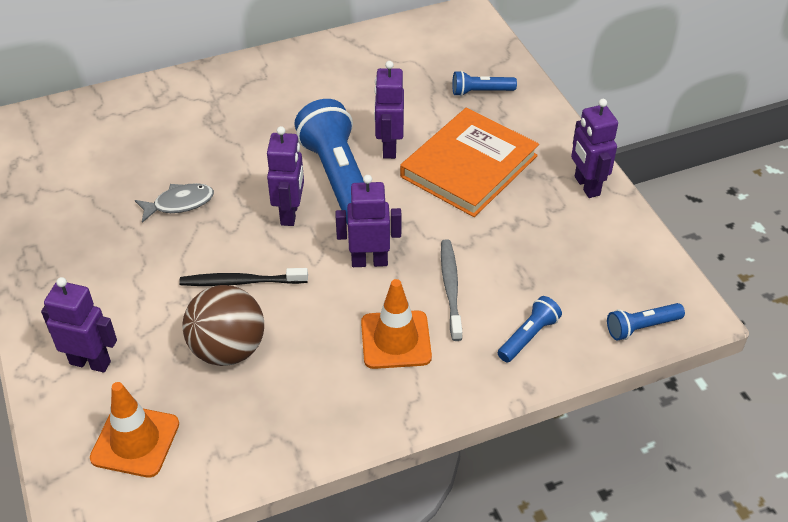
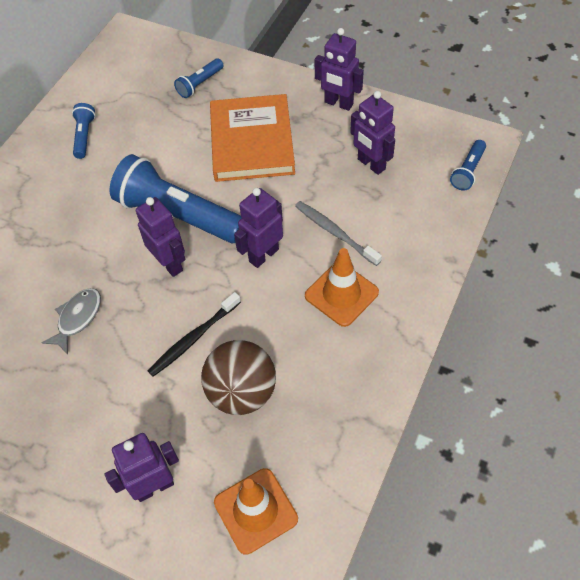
camera: 40 degrees left, 10 degrees up
(389, 148) = (183, 166): purple robot -> purple robot (371, 164)
(528, 336) = (415, 227): blue flashlight -> blue flashlight (84, 136)

